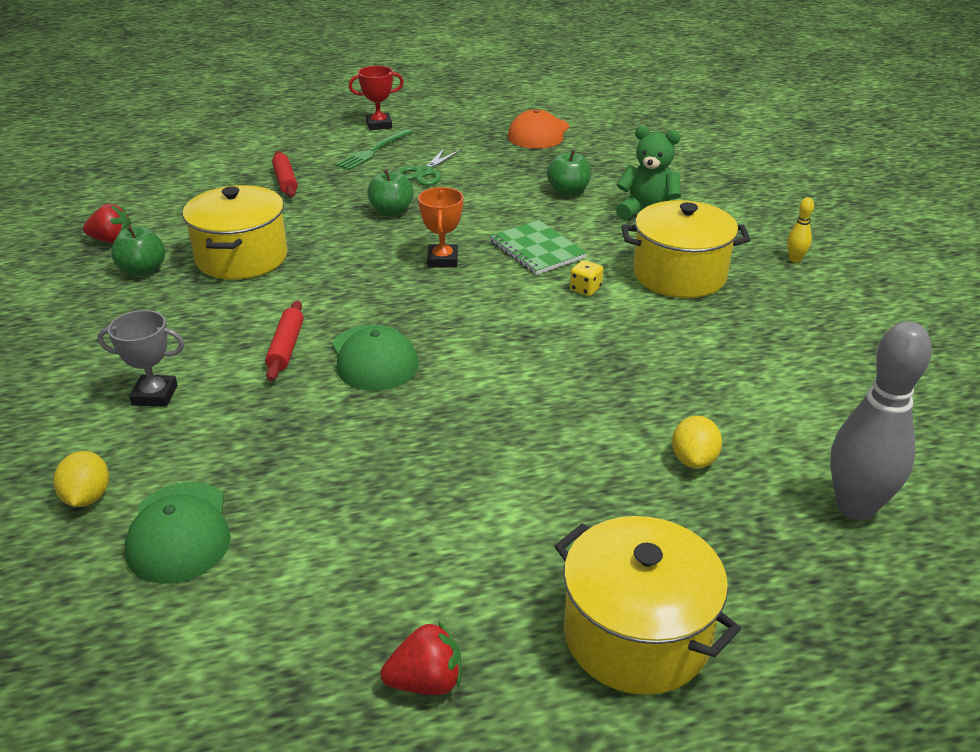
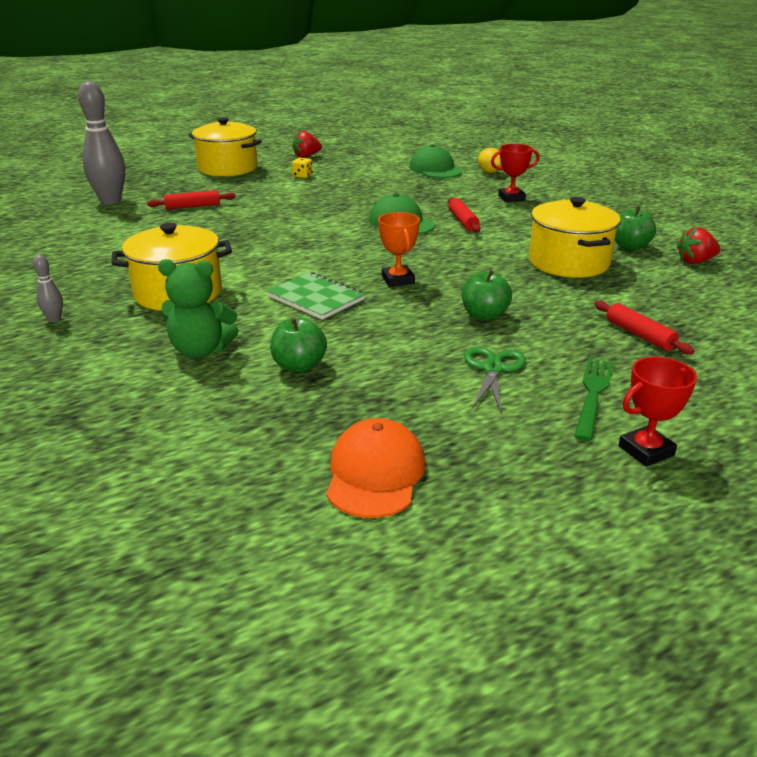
camera: 165 degrees right, 5 degrees down
(154, 395) = (511, 198): grey trophy -> red trophy
(585, 289) = (264, 273): yellow dice -> yellow dice (302, 176)
(693, 460) = (192, 206): yellow lemon -> red rolling pin
(795, 259) = (54, 319): yellow bowling pin -> grey bowling pin

